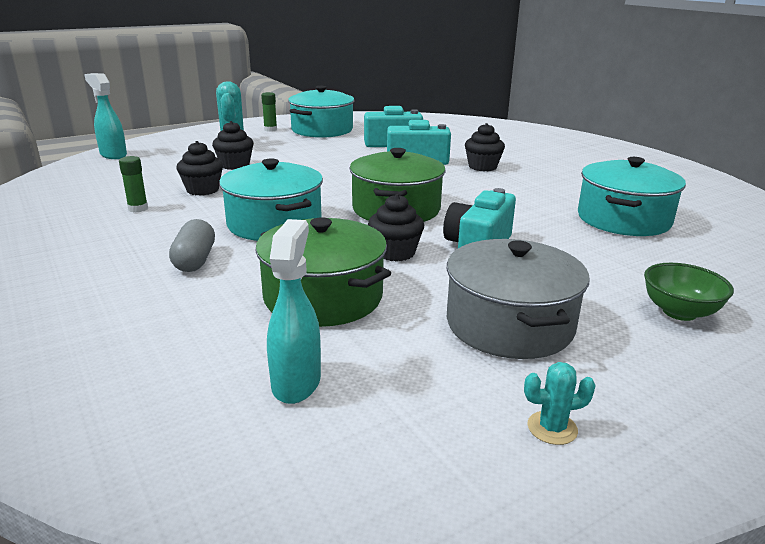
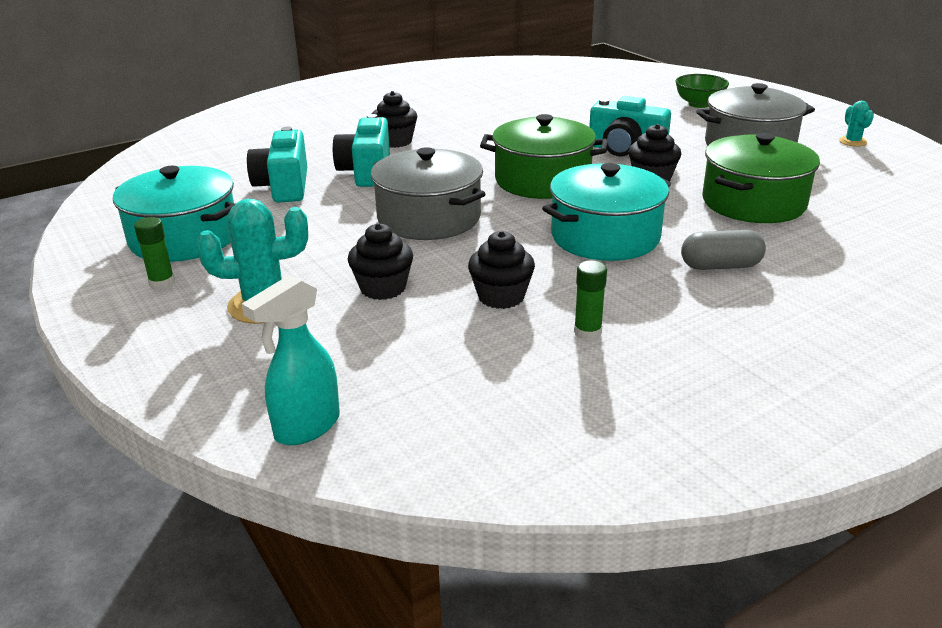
camera: 90 degrees left, 5 degrees up
(296, 382) = (874, 203): turquoise spray bottle -> none
(330, 175) = (429, 218): none -> grey pot
(623, 219) = (541, 102): turquoise pot -> none

